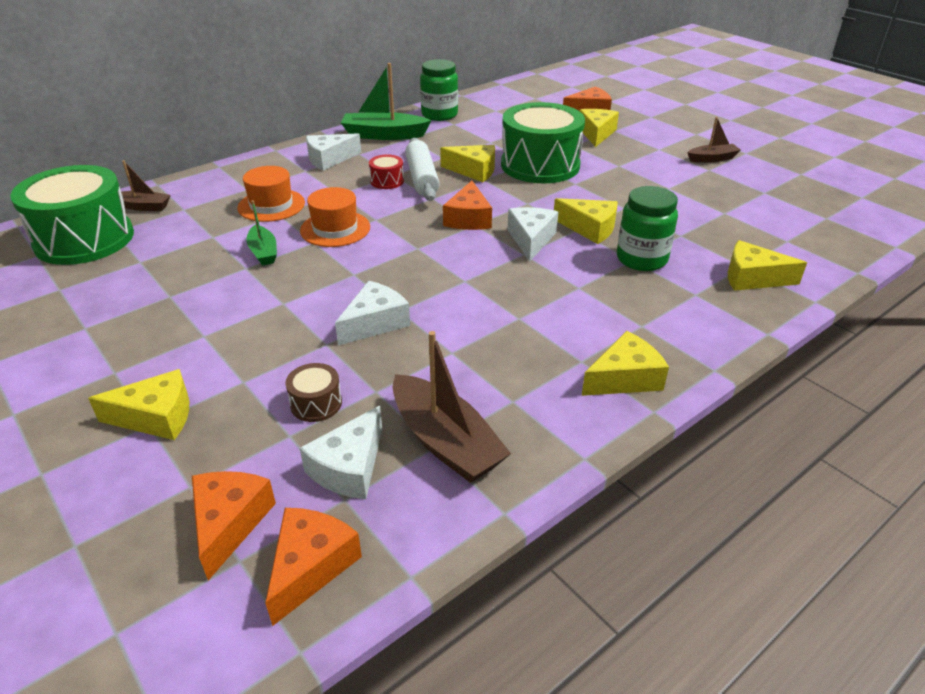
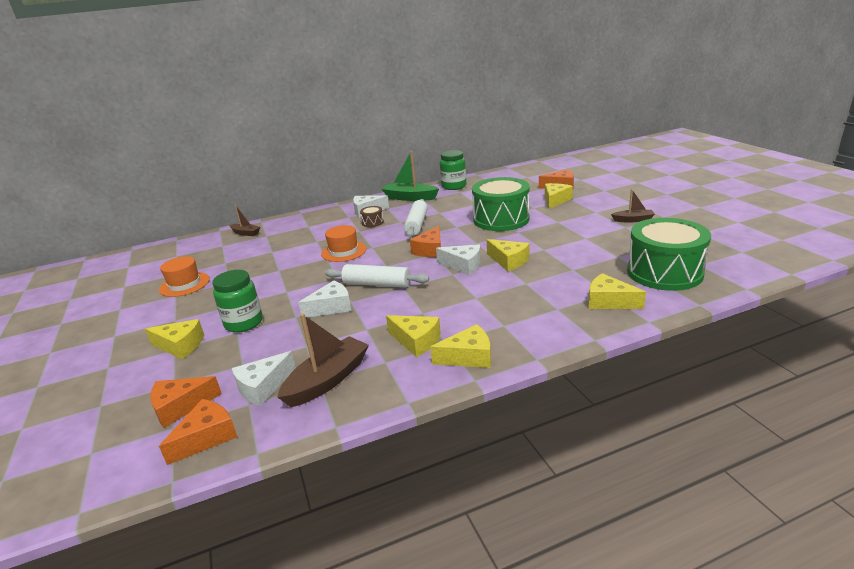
camera: 20 degrees right, 10 degrees down
(84, 239) = (204, 249): green drum -> green drum (664, 272)
(229, 523) = (180, 407): orange cheese -> orange cheese turned 135 degrees counterclockwise
(263, 252) = (294, 262): green boat -> none
(271, 205) = (315, 236): orange hat -> orange hat (184, 284)
(316, 403) = (268, 349): brown drum -> brown drum (372, 222)
(387, 181) = (393, 225): red drum -> none
(422, 278) = (377, 284): none -> white rolling pin
(445, 442) = (327, 380): brown boat -> brown boat turned 120 degrees counterclockwise
(474, 171) = (453, 221): yellow cheese -> yellow cheese (416, 341)
(531, 239) = (463, 265): white cheese -> white cheese turned 90 degrees clockwise
(641, 259) = (532, 283): green jar -> green jar (244, 323)

